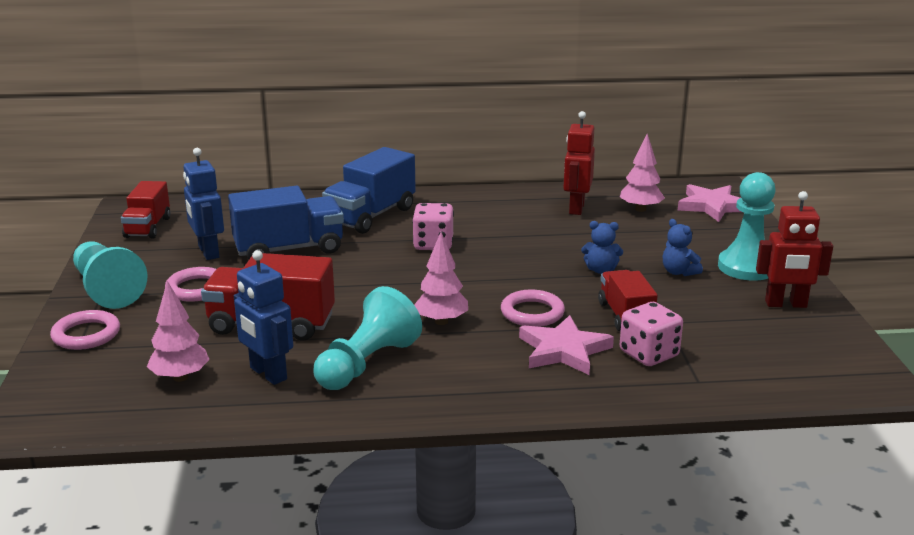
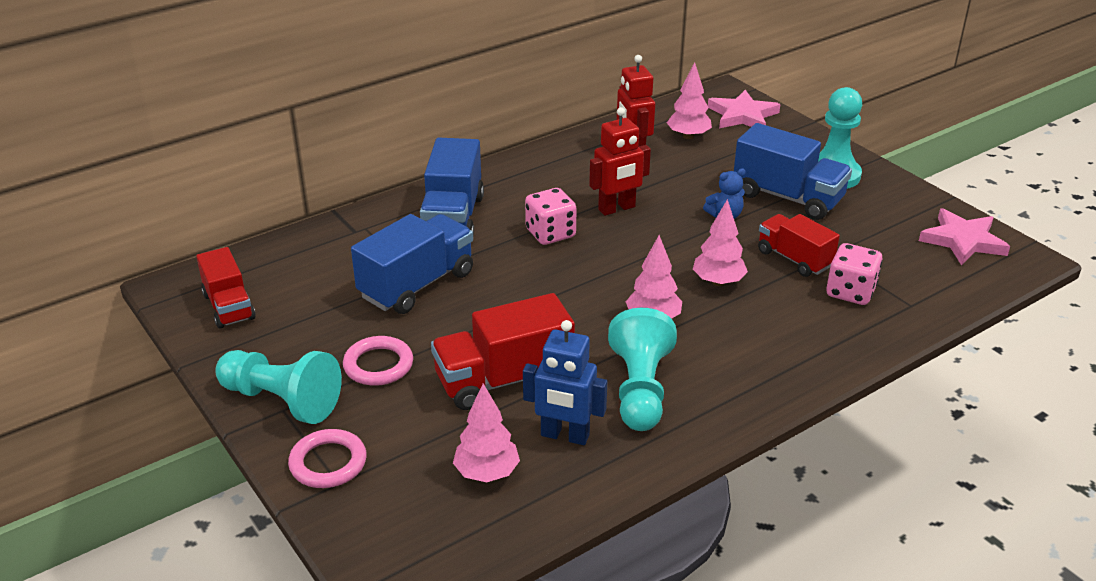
camera: 30 degrees left, 10 degrees up
(208, 252) = (336, 316): blue robot -> none
(532, 313) = (718, 282): pink ring -> pink tree
(564, 350) = (784, 312): pink star -> pink star (963, 240)
(678, 272) = (788, 197): blue teddy bear -> blue truck
(786, 304) = (897, 204): red robot -> red robot (617, 208)

